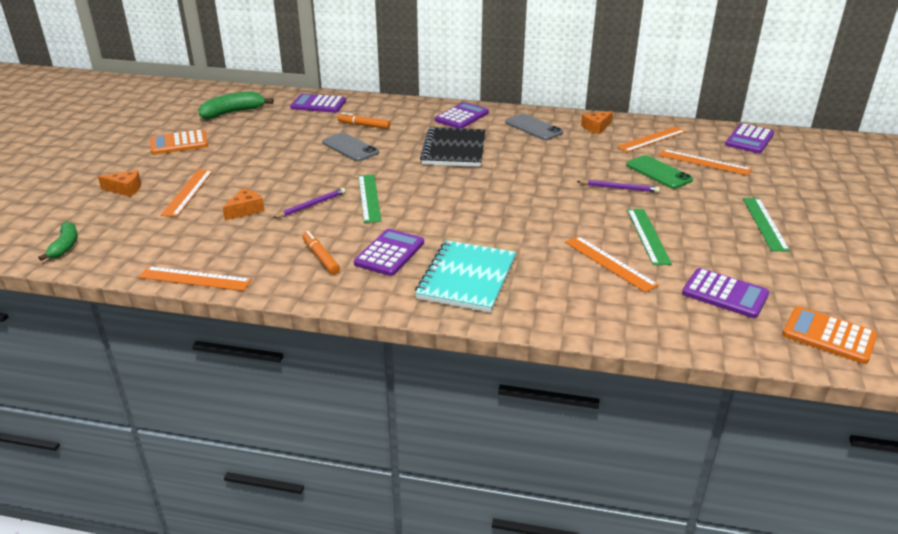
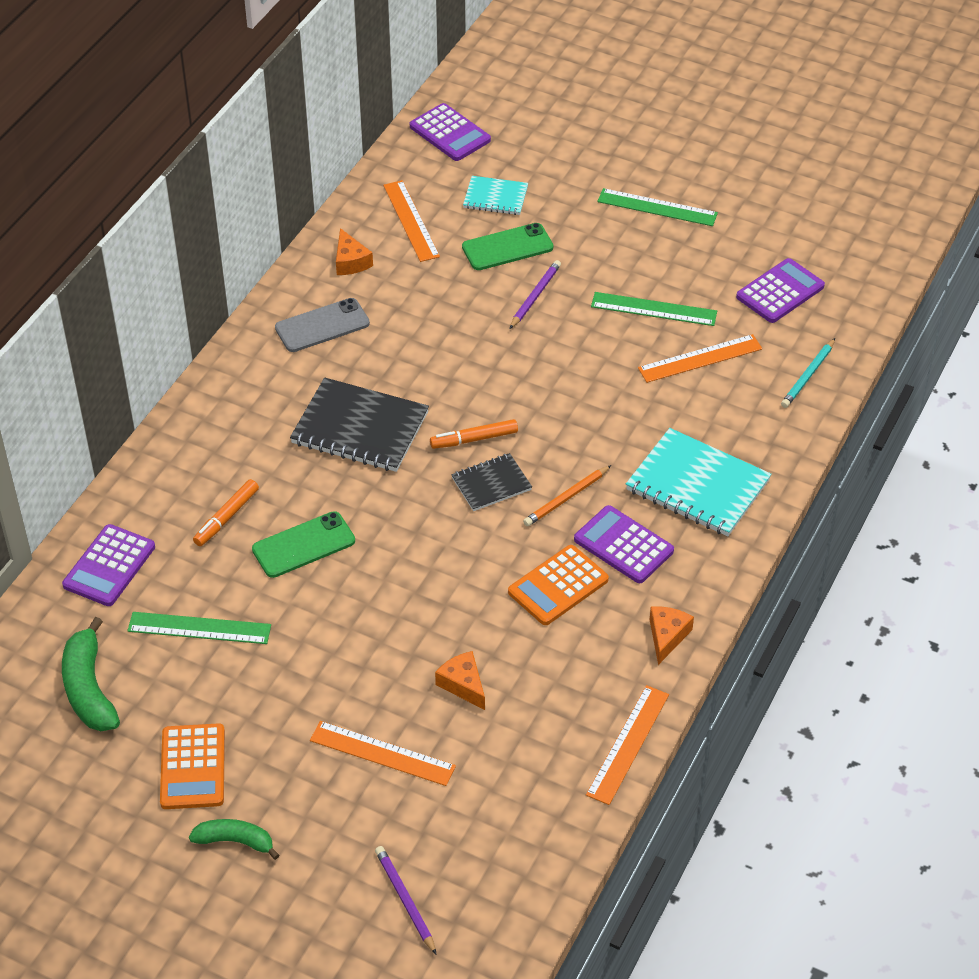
camera: 75 degrees left, 15 degrees up
(65, 246) = (500, 897): green banana -> green banana (235, 841)
(125, 189) = (343, 835): orange cheese -> orange cheese (667, 636)
(311, 205) = (474, 610): purple pencil -> purple pencil (405, 900)
(320, 257) = (613, 613): orange marker -> orange marker (474, 439)
(350, 147) = (303, 545): grey phone -> green phone
(369, 198) = (473, 545): green ruler -> green ruler (199, 628)
(427, 196) = (491, 484): none -> black notebook
(427, 225) = (566, 498): none -> orange pencil
(461, 117) = (246, 395): purple calculator -> none
(632, 321) = (808, 375): none -> turquoise pencil
(704, 162) = (495, 197): orange ruler -> turquoise notebook
(828, 336) = (862, 250): orange calculator -> orange calculator (558, 586)

